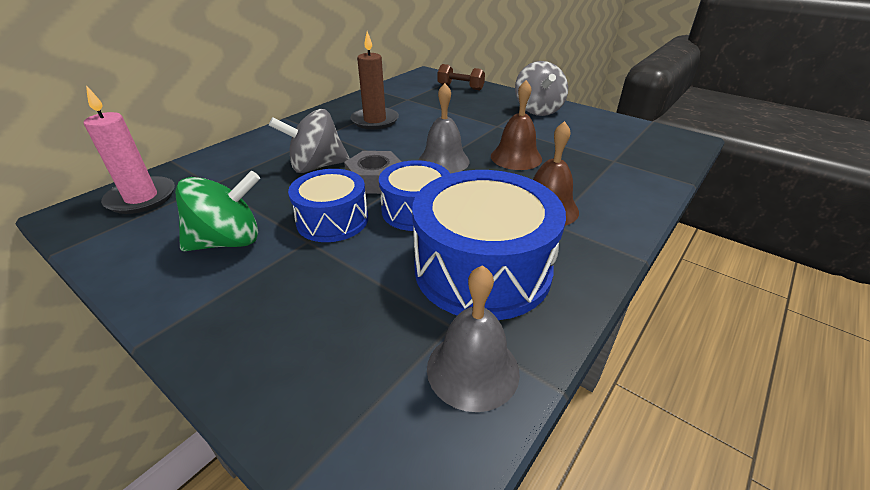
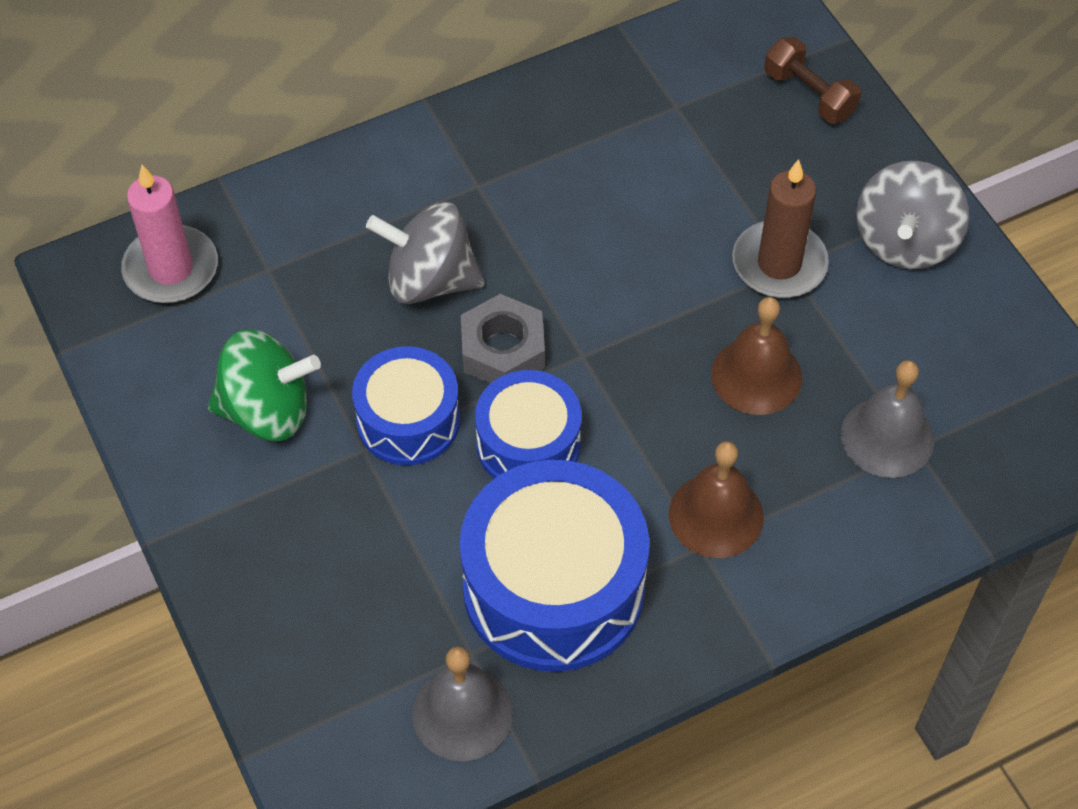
camera: 25 degrees right, 20 degrees up
(375, 121) = (578, 169): brown candle -> brown candle (779, 264)
(443, 161) = (632, 341): grey bell -> grey bell (887, 437)

